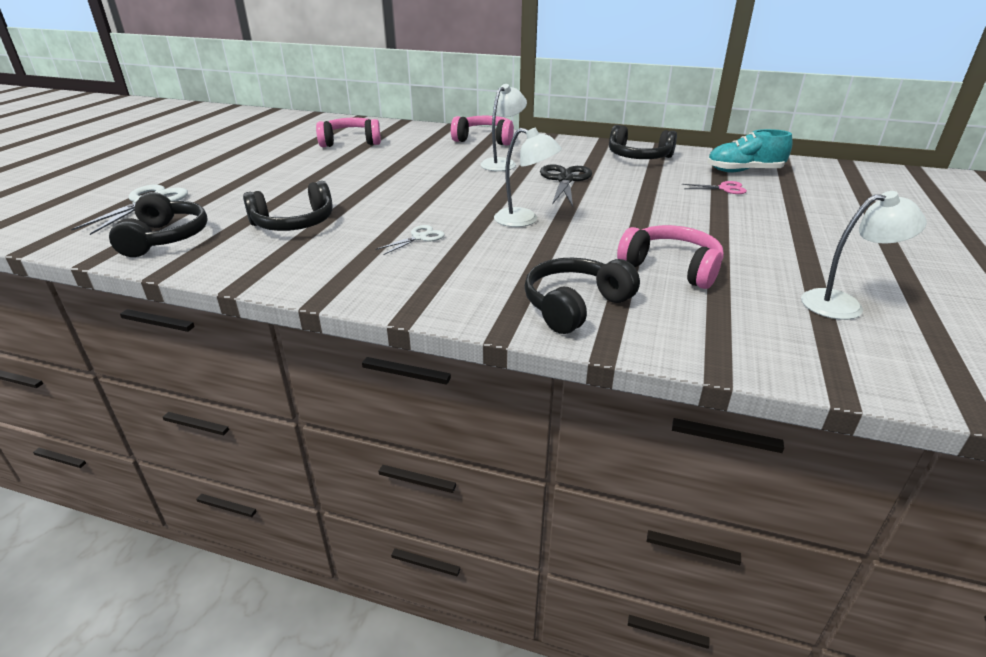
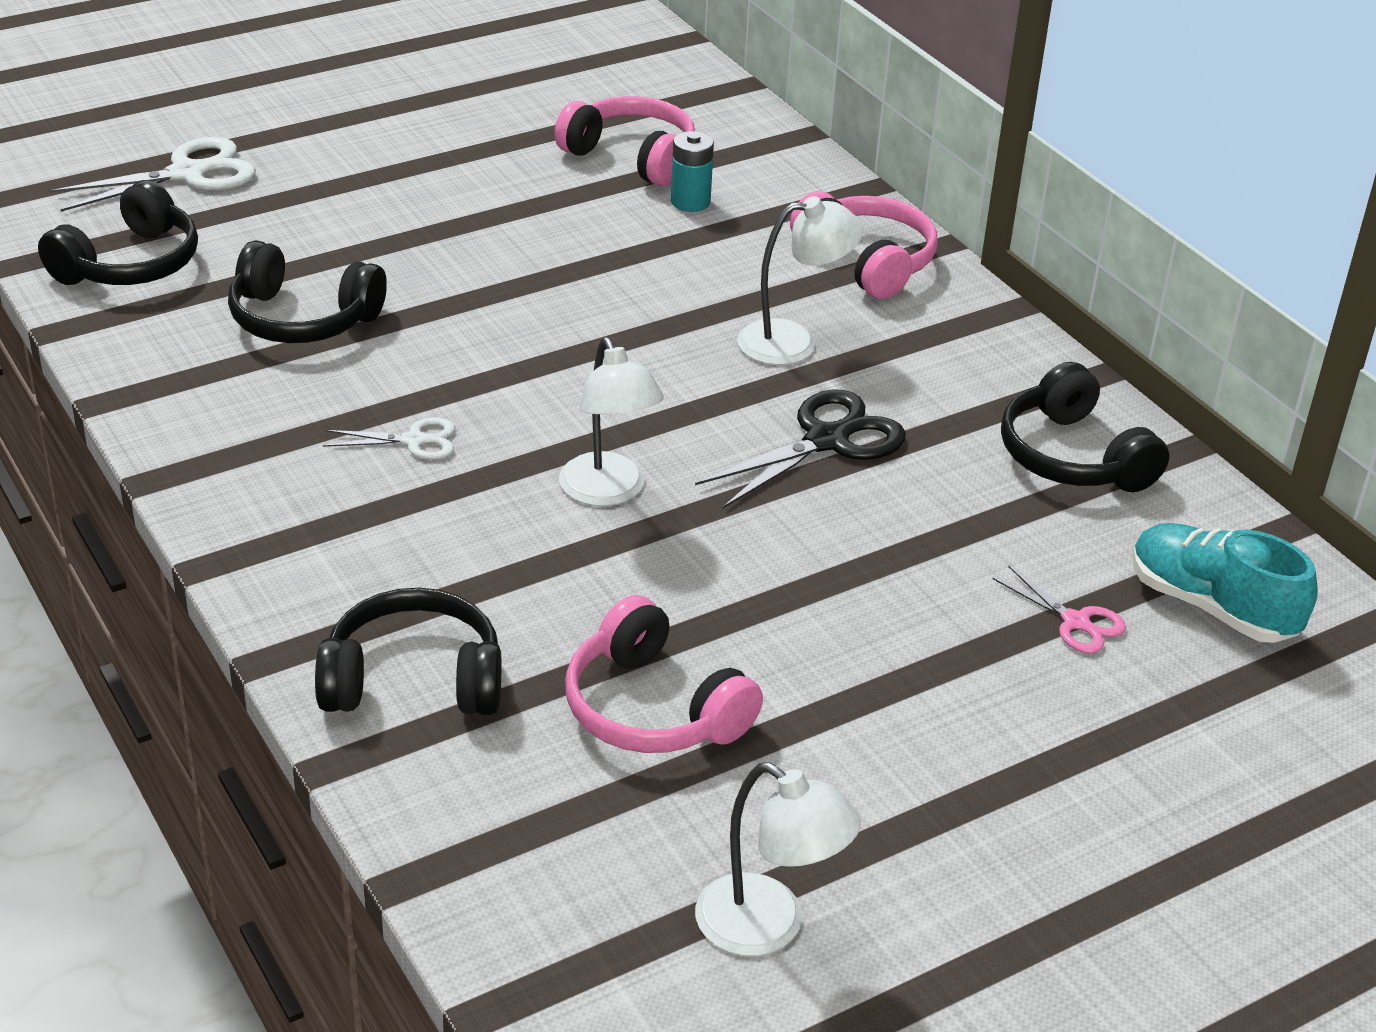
camera: 40 degrees right, 5 degrees up
(396, 145) = (690, 202): none -> turquoise battery
(671, 267) = (653, 709): pink headphones -> pink headphones turned 150 degrees clockwise

